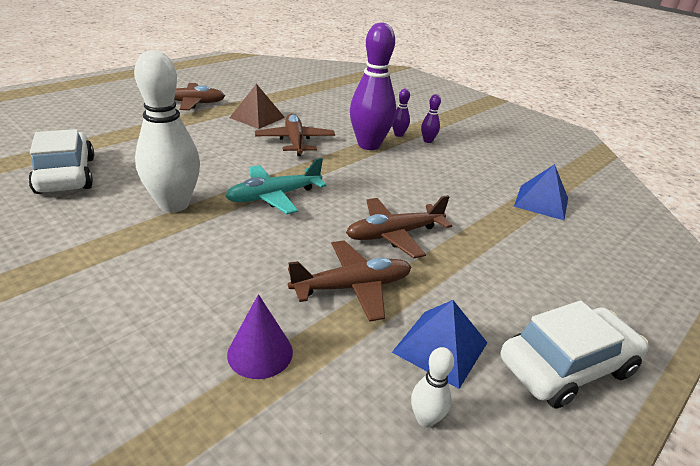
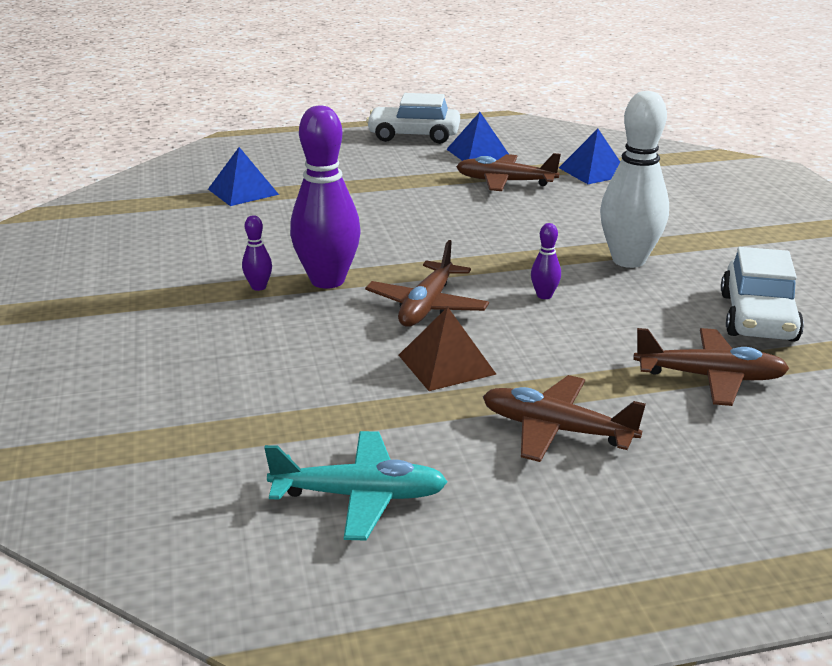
camera: 145 degrees left, 5 degrees down
(260, 353) = (593, 171): purple cone -> blue pyramid
(274, 196) = (516, 247): turquoise plane -> turquoise plane (360, 496)
(394, 234) = (430, 199): brown plane -> brown plane (710, 377)
(425, 419) = (519, 140): white bowling pin -> none
(428, 141) = (234, 270): purple bowling pin -> purple bowling pin (544, 295)

